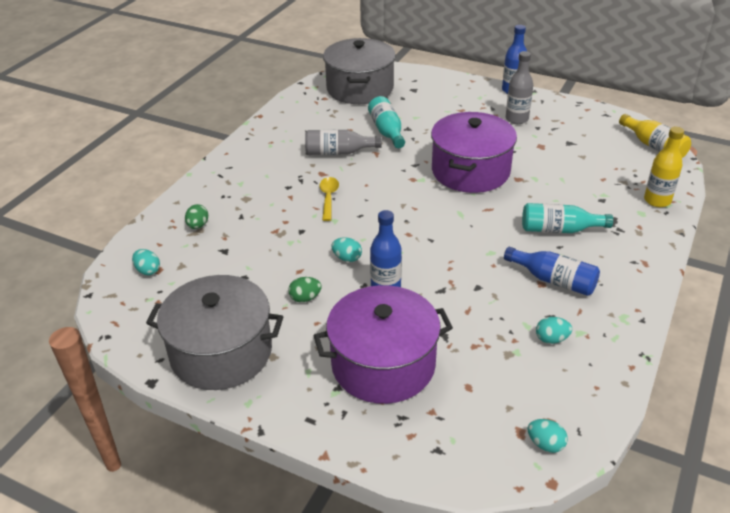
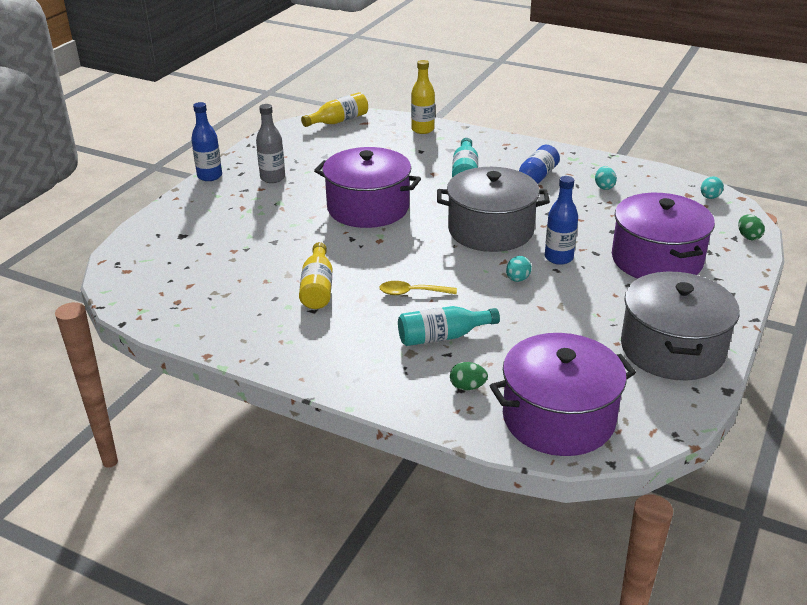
camera: 90 degrees left, 5 degrees down
(148, 270) = (558, 418): turquoise egg -> purple pot
(305, 298) = (582, 302): green egg -> green egg (748, 237)
(338, 152) = (317, 288): grey bottle -> yellow bottle
(360, 88) = (162, 274): grey pot -> grey pot (490, 230)
(387, 131) = (277, 255): turquoise bottle -> turquoise bottle (442, 337)

